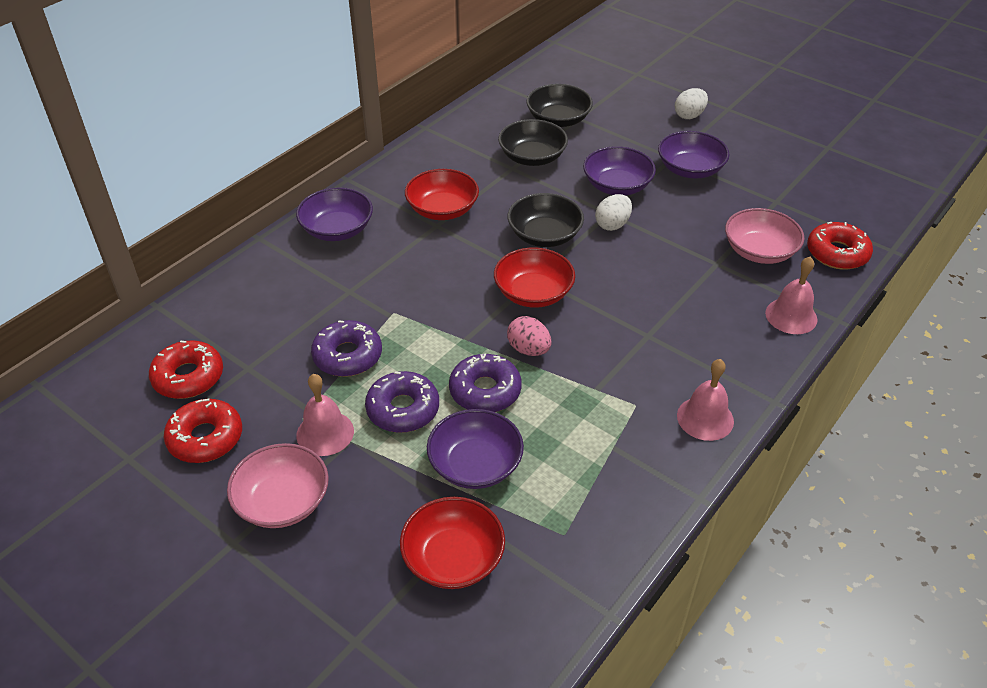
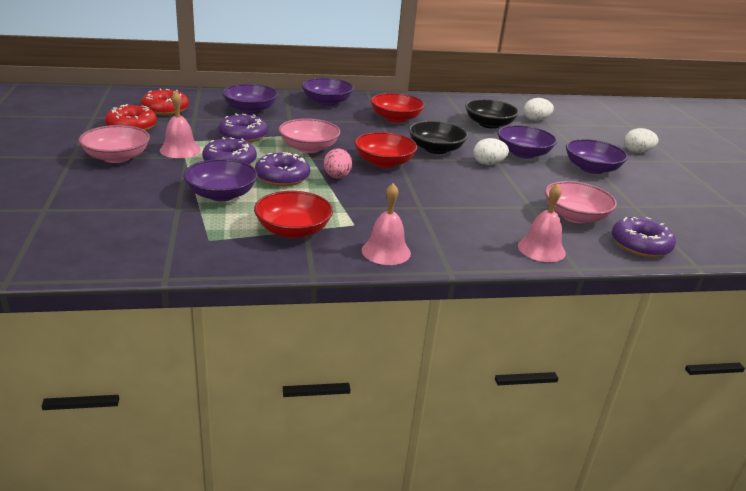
camera: 40 degrees right, 15 degrees down
(281, 304) = (250, 109): none -> purple bowl
(439, 324) = (309, 148): none -> pink bowl
(453, 558) = (141, 214): red bowl -> red bowl (293, 230)
(558, 119) = (535, 120): black bowl -> white egg
(837, 253) = (640, 245): red donut -> purple donut

